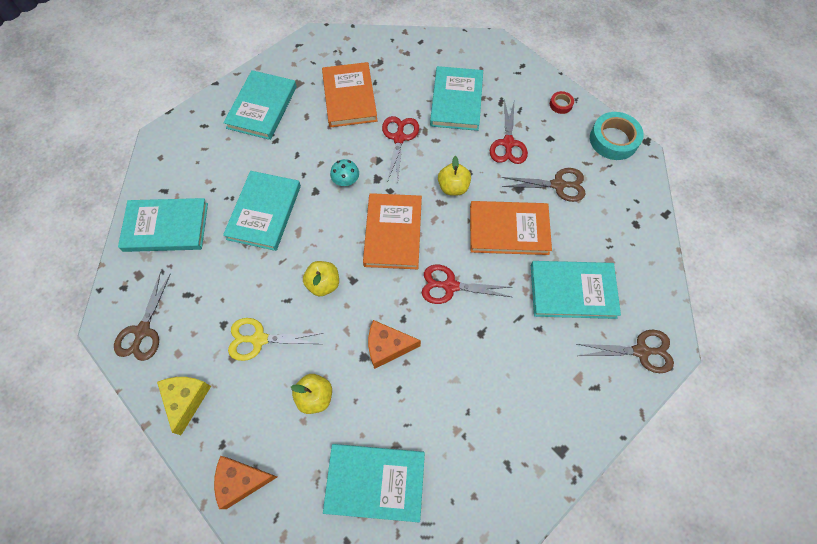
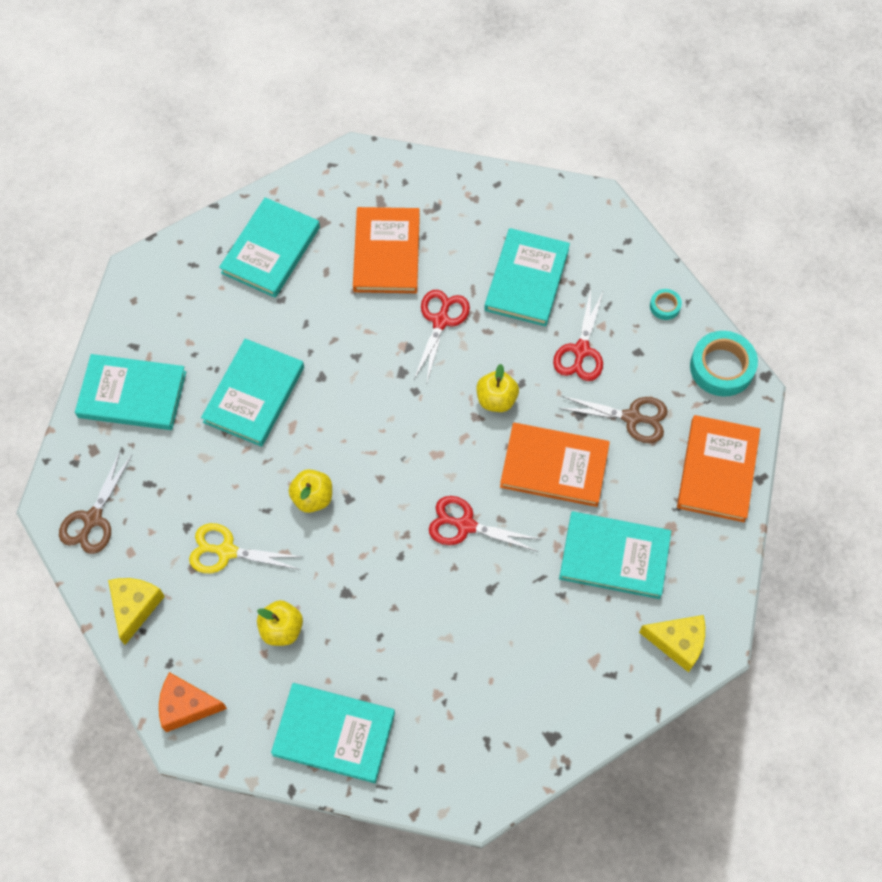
camera: 10 degrees right, 0 degrees up
(346, 181) = (362, 369): turquoise mushroom -> none
(387, 347) = (375, 586): orange cheese -> none
(393, 233) = (408, 447): orange book -> orange book (717, 470)
(560, 104) = (665, 306): red tape -> turquoise tape
(641, 351) = (677, 642): brown scissors -> yellow cheese

